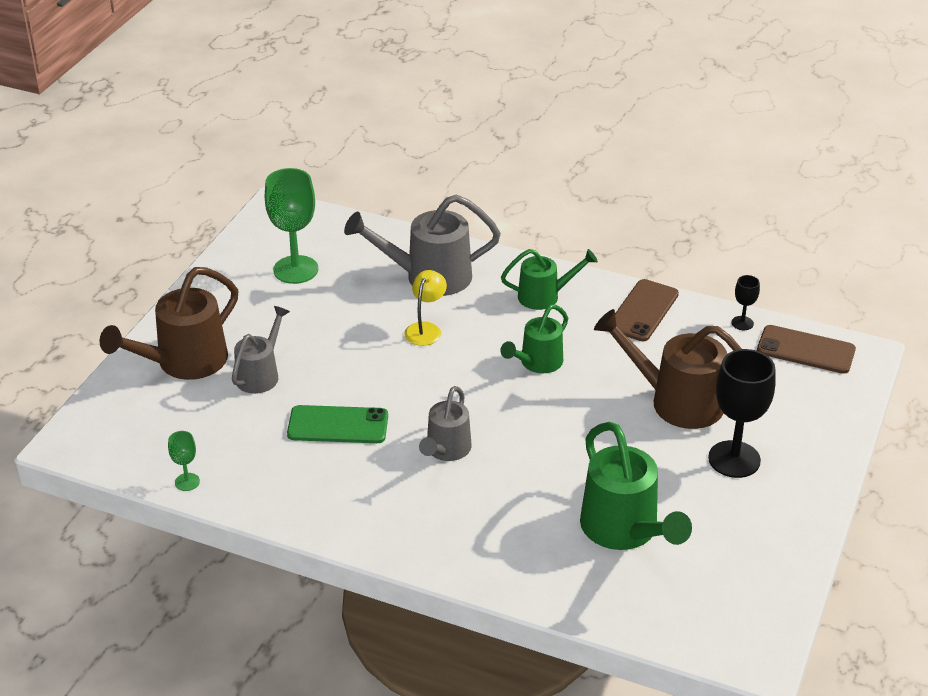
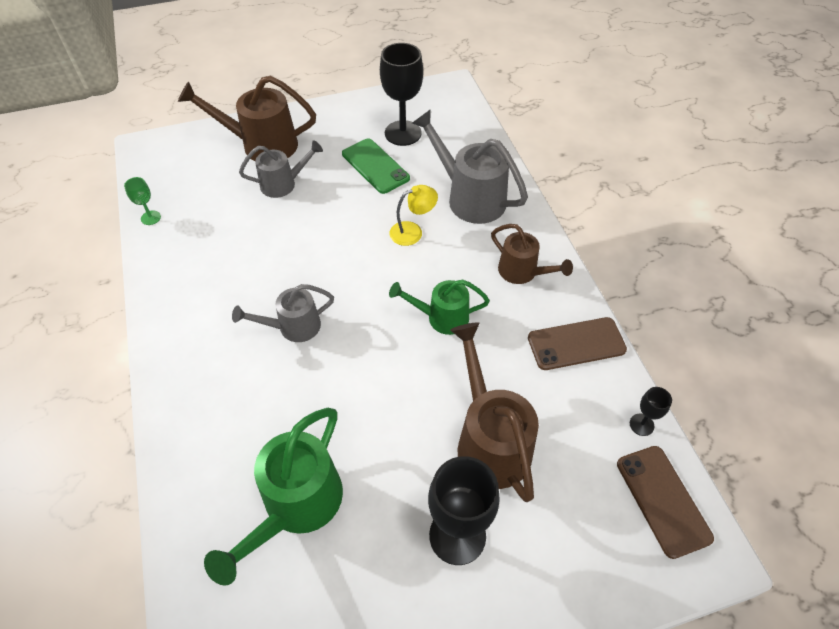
camera: 50 degrees right, 15 degrees up
(295, 270) = (403, 133): green goblet -> black goblet
(338, 425) = (268, 252): green phone -> green phone (375, 166)
(545, 296) = (522, 272): green watering can -> brown watering can

